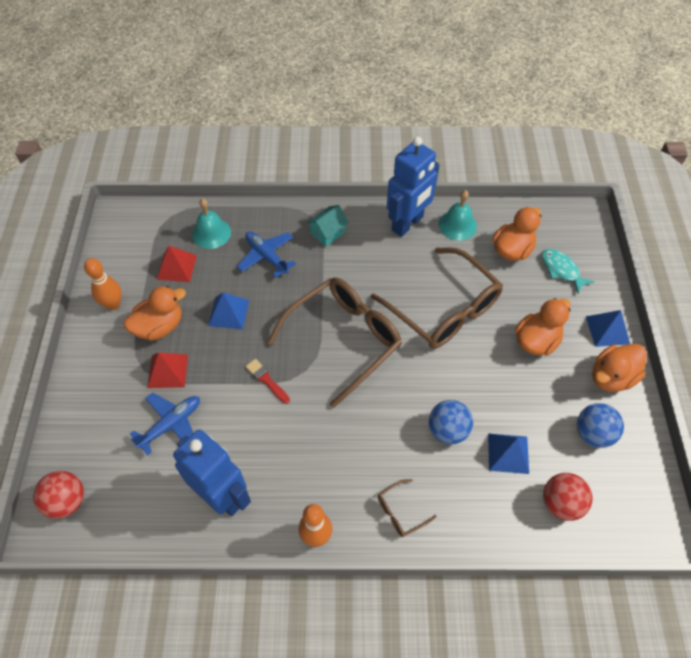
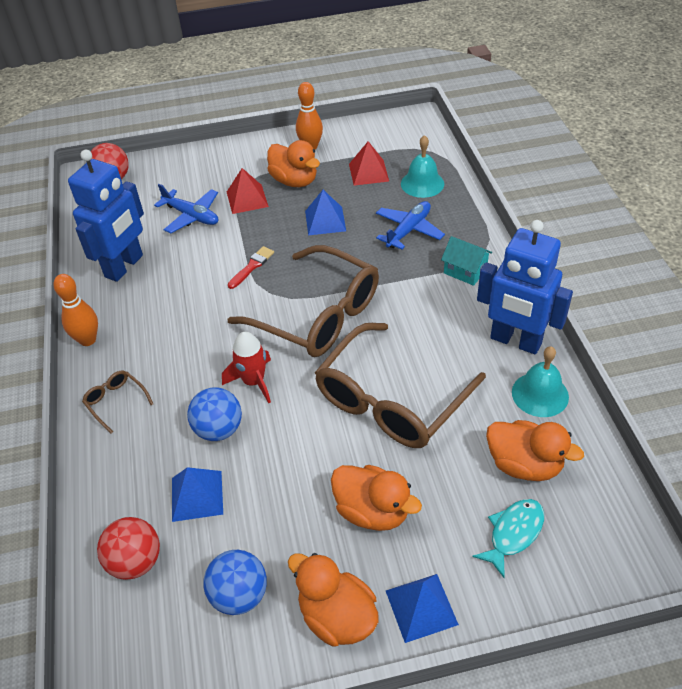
camera: 80 degrees right, 10 degrees down
(404, 398) = (253, 381): none -> red rocket

